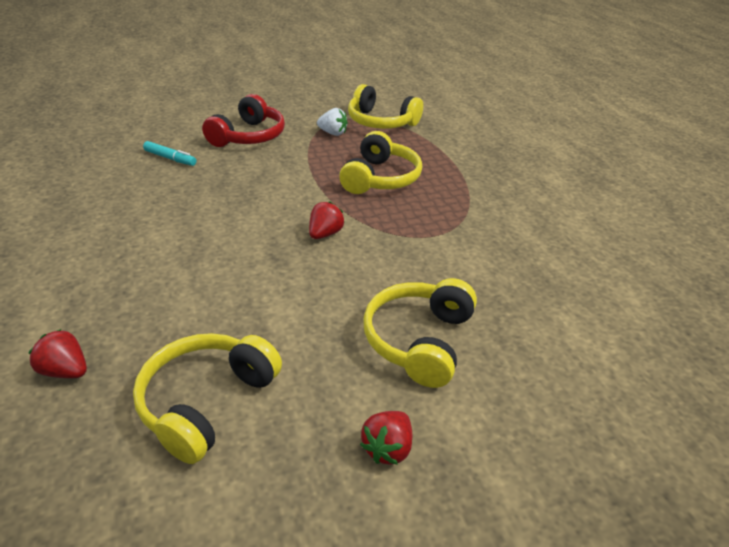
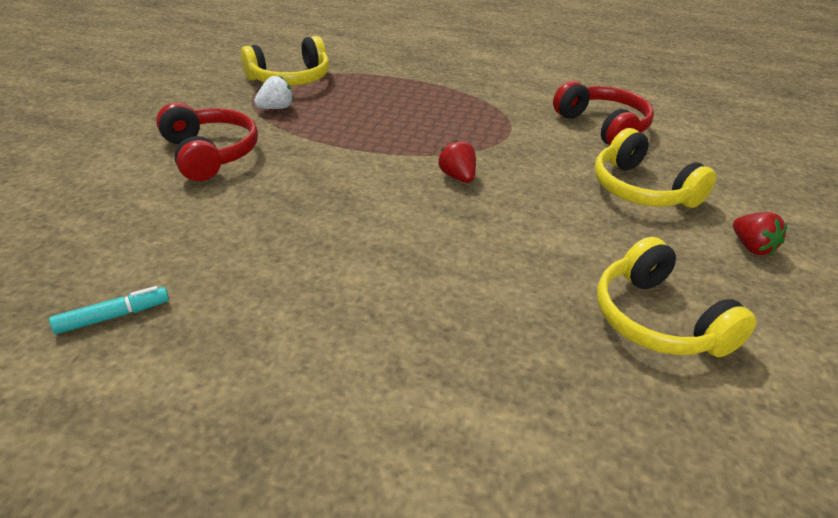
camera: 55 degrees left, 0 degrees up
(65, 371) = (559, 405): red strawberry -> none
(170, 158) = (186, 219): turquoise marker -> turquoise marker (113, 316)
(380, 178) = (394, 118): yellow headphones -> none
(514, 284) = (603, 127): none -> red headphones

